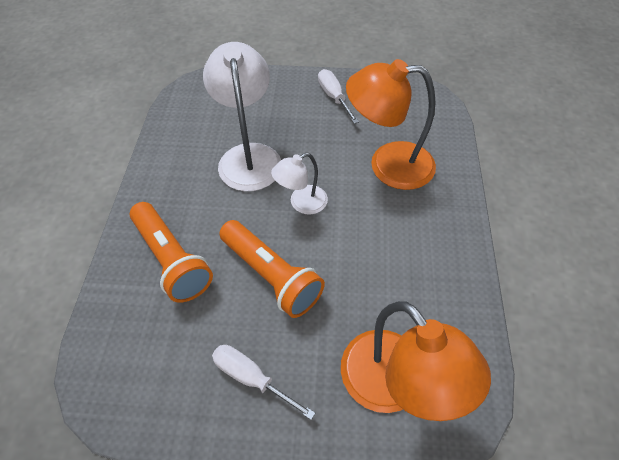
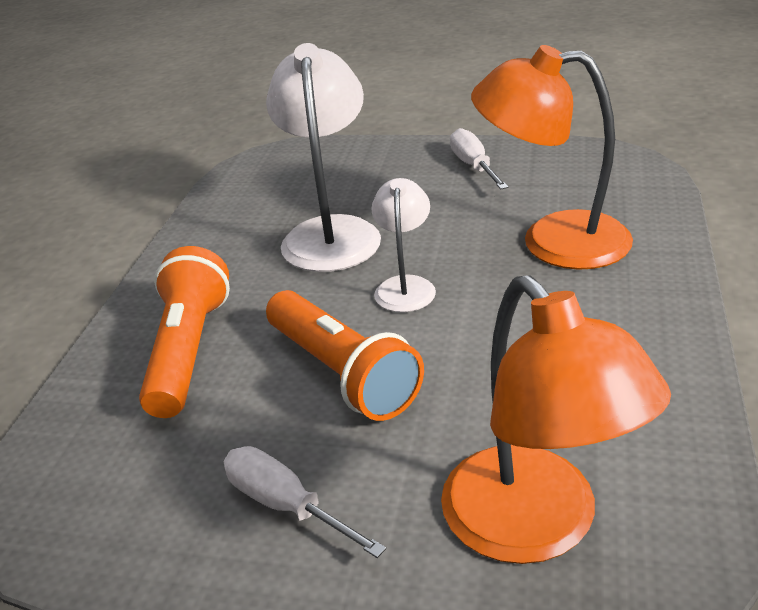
camera: 10 degrees right, 20 degrees down
(172, 259) = (188, 351): orange flashlight -> orange flashlight turned 150 degrees counterclockwise
(301, 203) = (405, 286): white lamp -> white lamp turned 120 degrees clockwise

